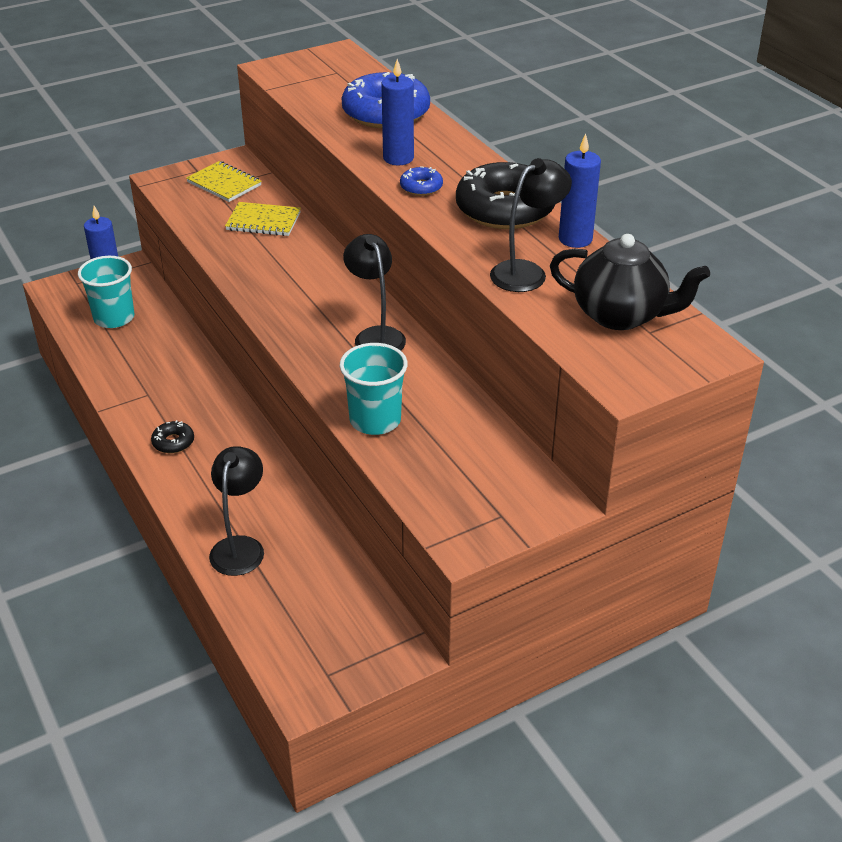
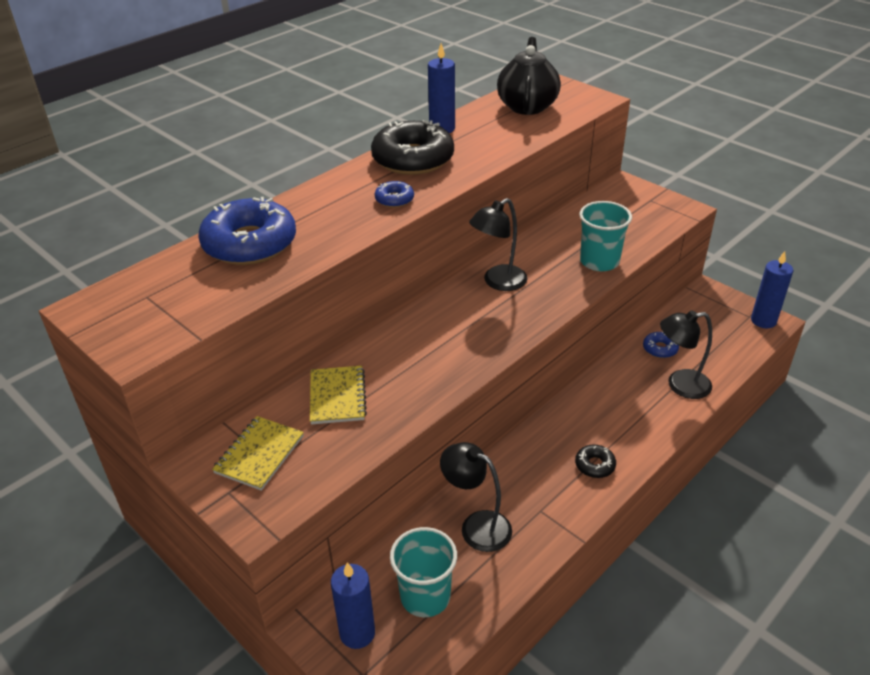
camera: 105 degrees left, 0 degrees up
(310, 553) = (660, 349): none -> blue donut
(398, 158) = (345, 219): blue candle -> blue candle (763, 321)
(526, 272) = (497, 140): black lamp -> black lamp (476, 526)

